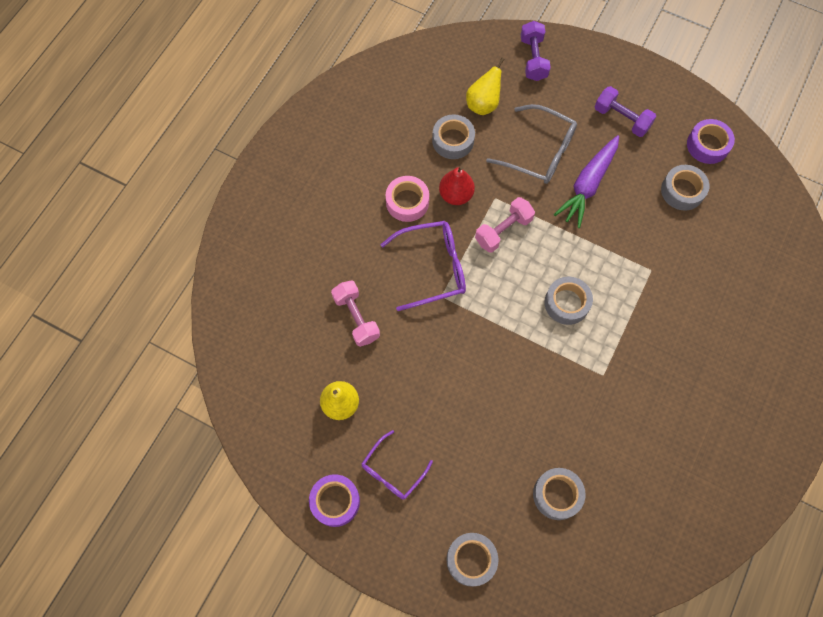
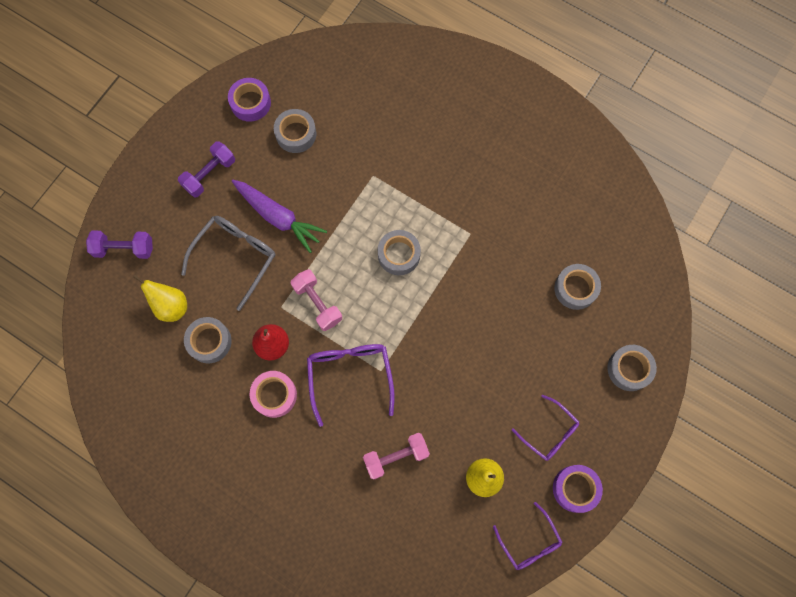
camera: 85 degrees left, 5 degrees up
(279, 455) = (529, 542): none -> purple glasses

